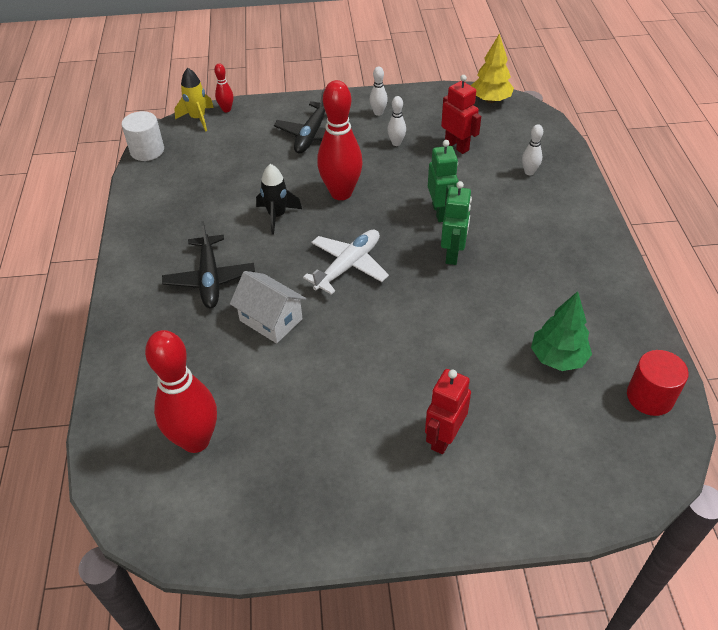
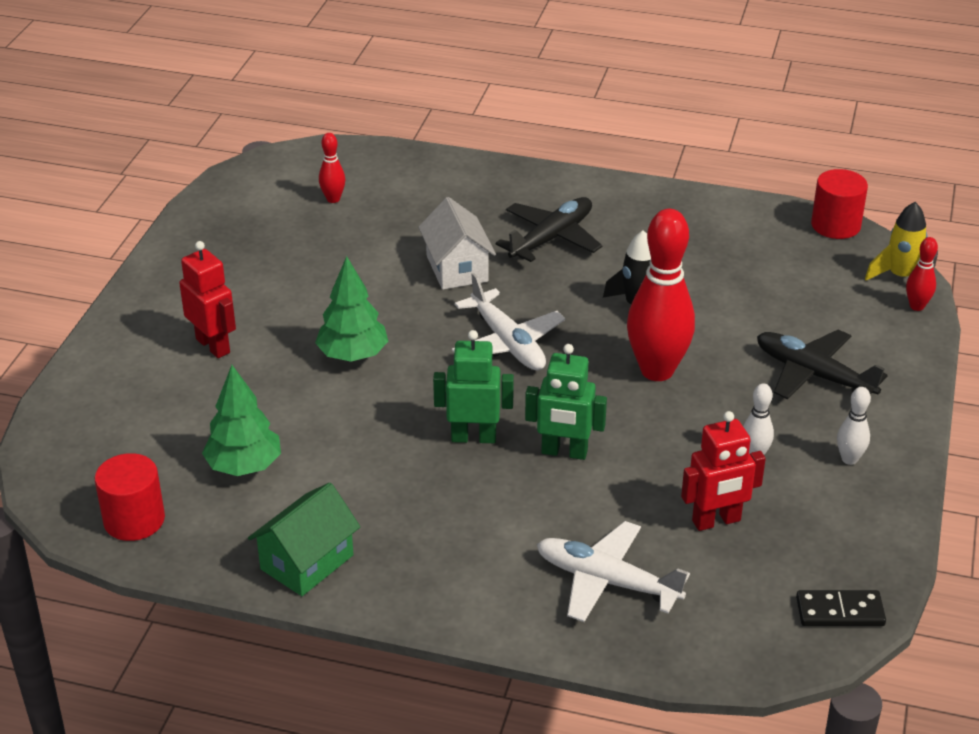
camera: 110 degrees right, 10 degrees down
(147, 151) = (835, 225): white cylinder -> red cylinder
(196, 440) = (333, 199): red bowling pin -> red bowling pin, size x0.45
(210, 278) = (551, 238): black plane -> black plane turned 120 degrees clockwise
(271, 320) = (457, 268): white house -> white house turned 75 degrees counterclockwise
(406, 343) = (353, 355): none -> green tree
(453, 254) = (473, 437): green robot -> green robot turned 150 degrees clockwise
(490, 100) = (840, 612): yellow tree -> black domino
(529, 172) = (607, 581): white bowling pin -> white plane
(612, 292) = (307, 562): none -> green house

